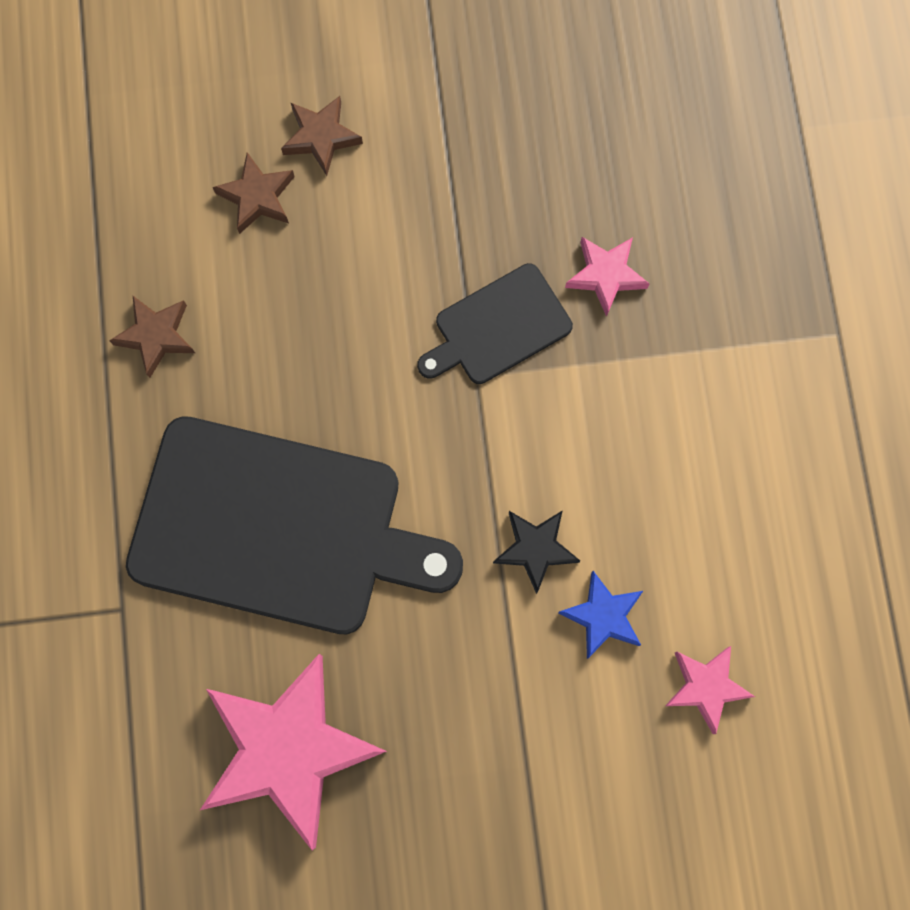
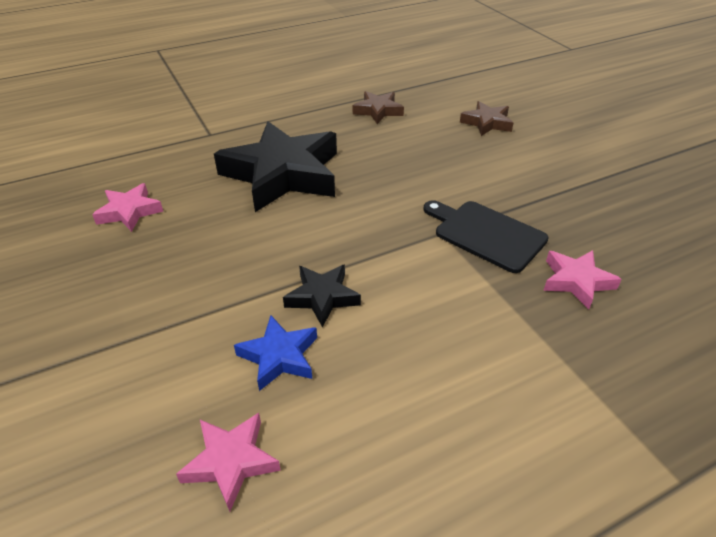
camera: 70 degrees right, 35 degrees down
(278, 528) = (283, 174): black cutting board -> black star
(289, 749) = (129, 211): pink star -> pink star, size x0.47
(321, 137) = (545, 135): brown star -> none

